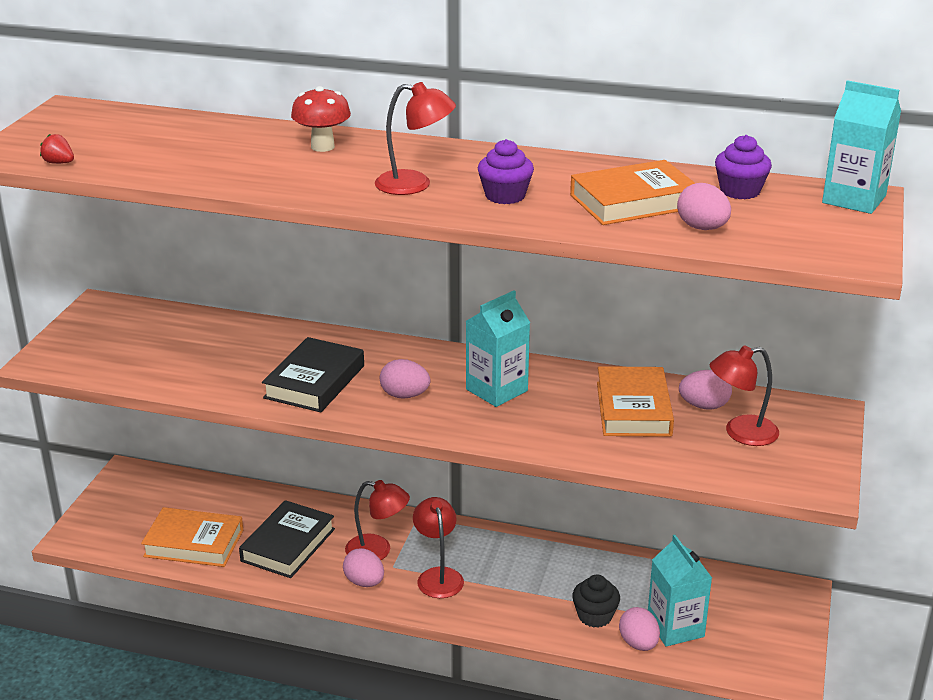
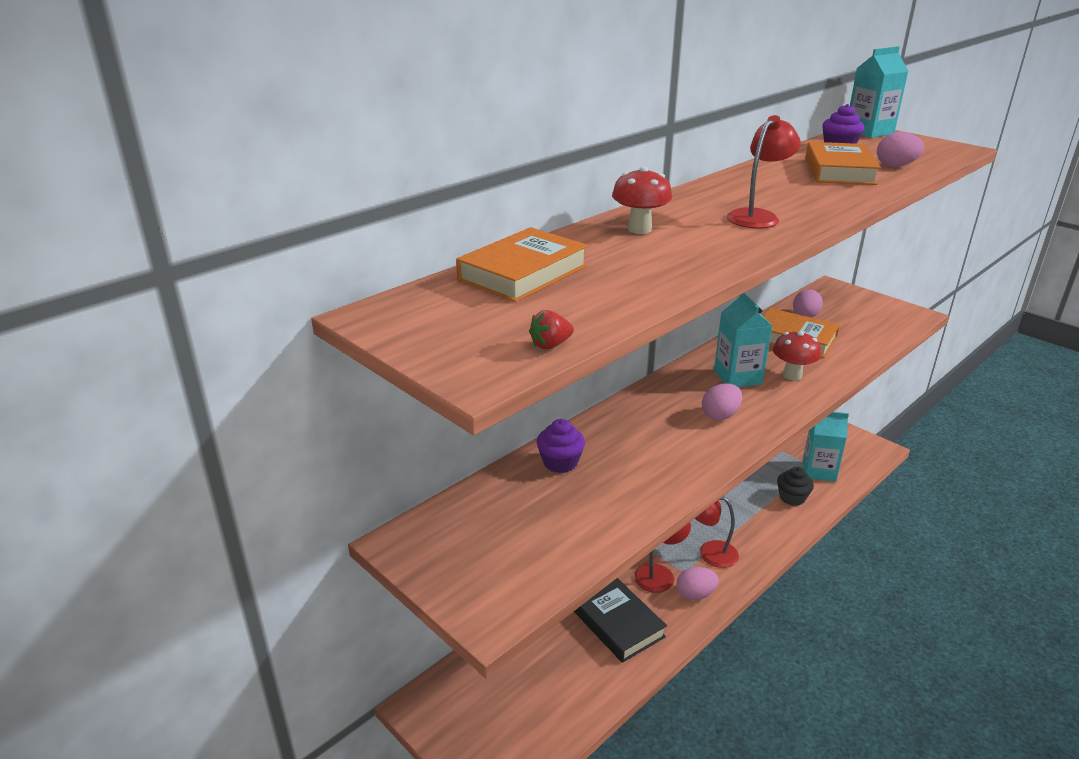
camera: 60 degrees left, 0 degrees up
(194, 543) = (574, 688): orange book -> orange book (523, 273)
(314, 382) = (668, 451): black book -> none
(505, 196) = (803, 197): purple cupcake -> purple cupcake (560, 462)
(536, 422) = (792, 375): none -> red mushroom
(638, 644) = (828, 491): pink egg -> none
(740, 433) = (843, 316): red lamp -> none

